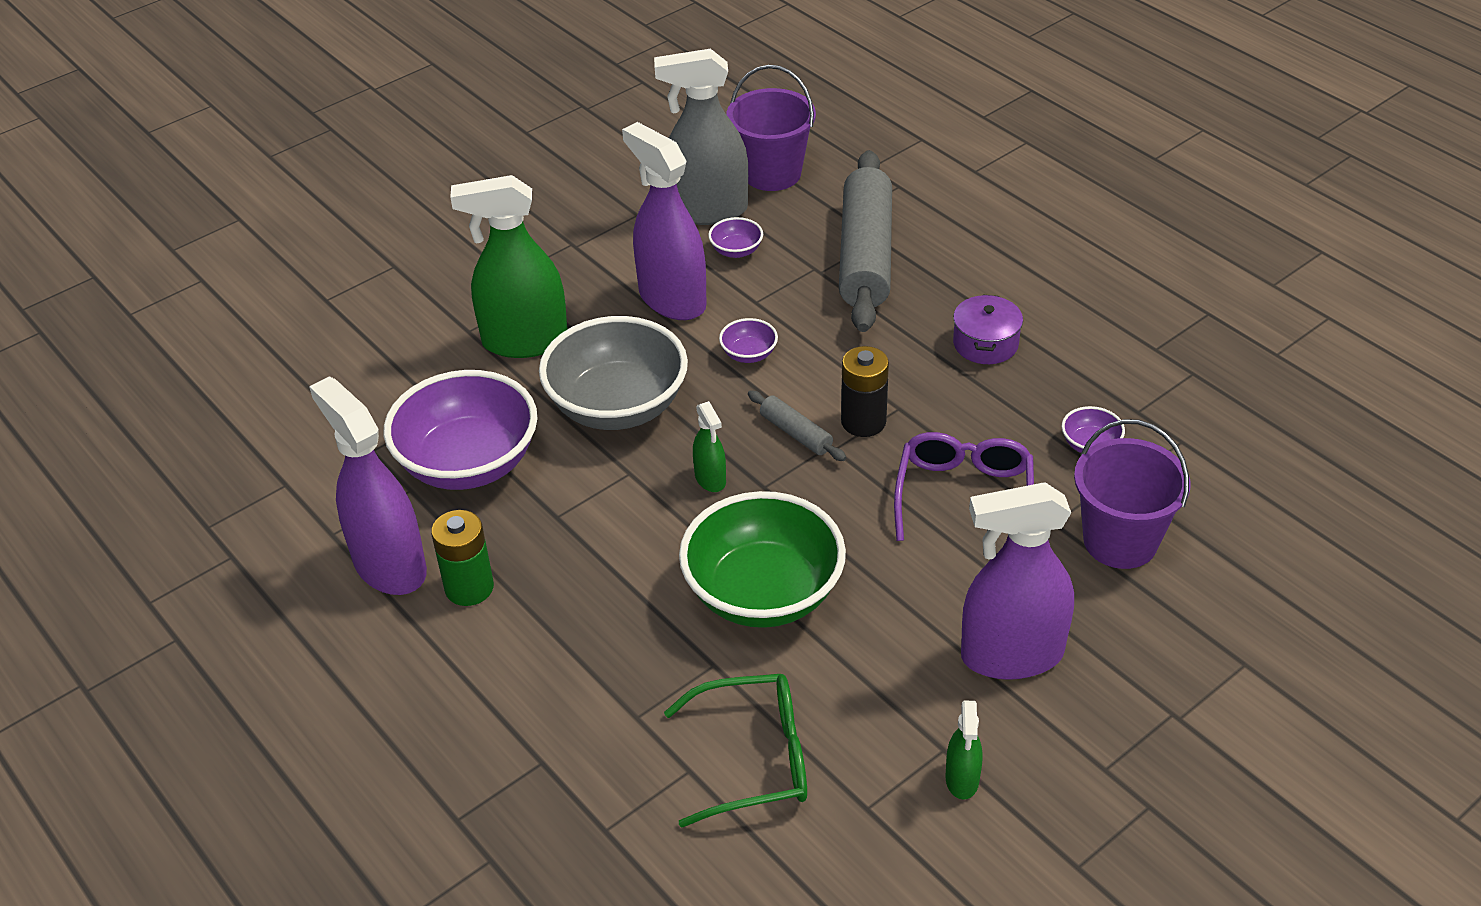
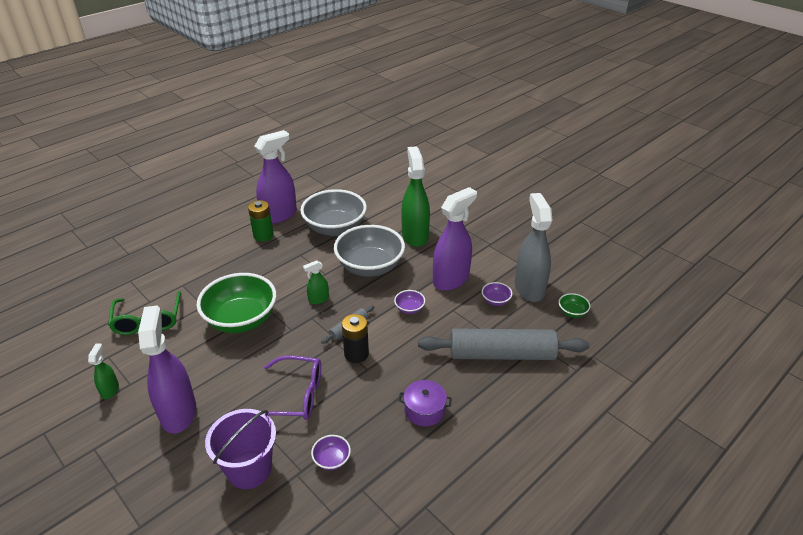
camera: 85 degrees right, 5 degrees down
(468, 463) = (335, 228): purple bowl -> grey bowl
(772, 173) = (572, 312): purple bucket -> green bowl
(962, 779) = (110, 390): green spray bottle -> green spray bottle turned 90 degrees clockwise

